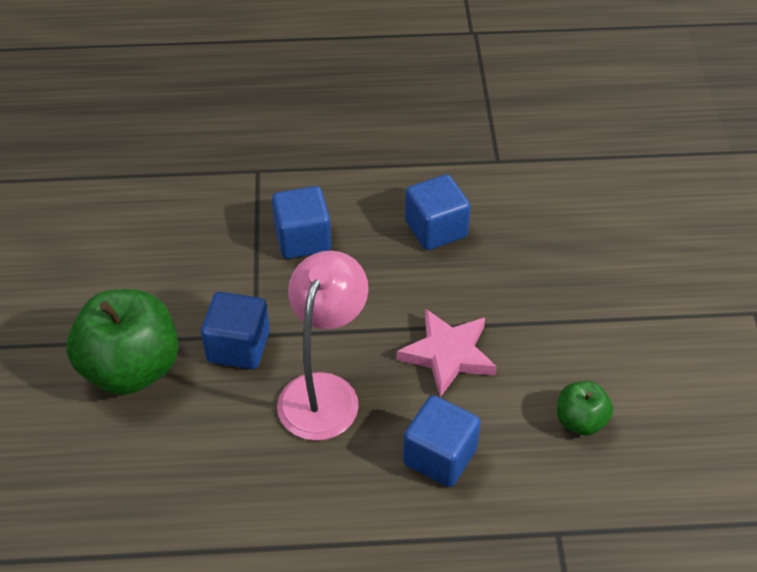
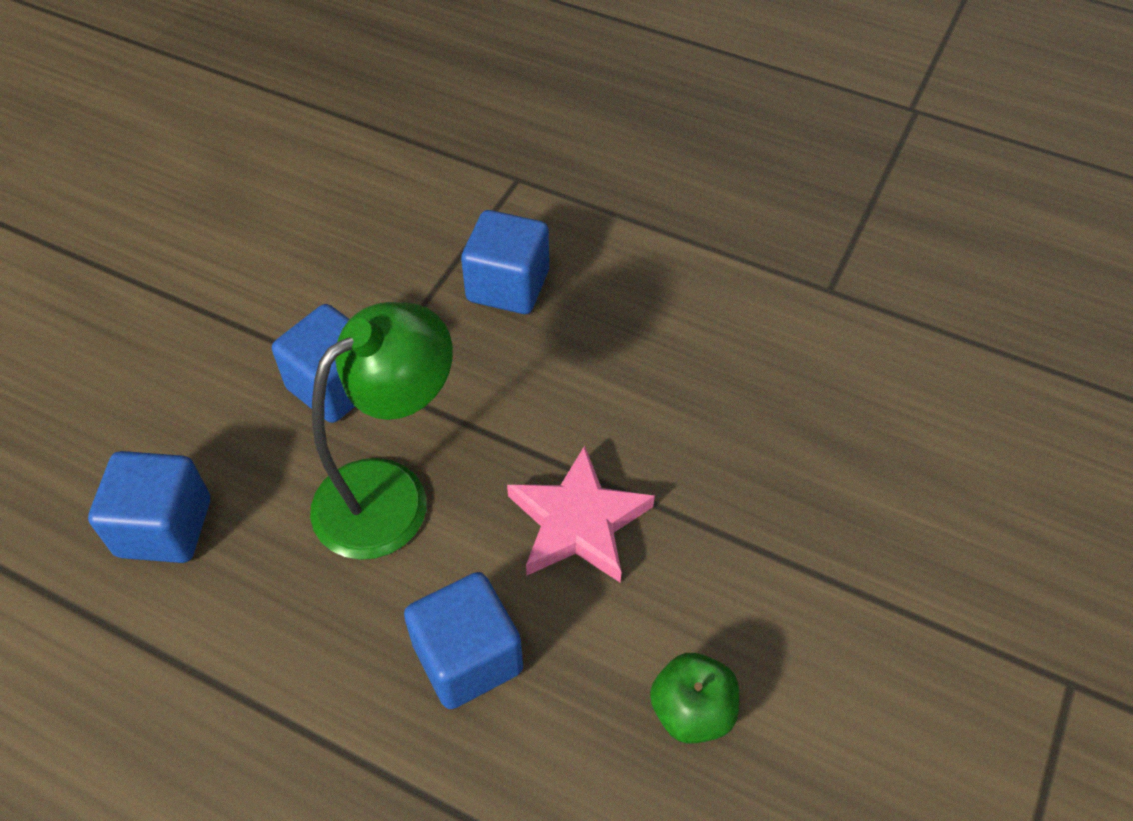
camera: 30 degrees right, 5 degrees up
(131, 369) = (202, 355): green apple -> none
(324, 391) = (390, 493): pink lamp -> green lamp
(436, 229) = (682, 346): blue cube -> blue cube (164, 527)

